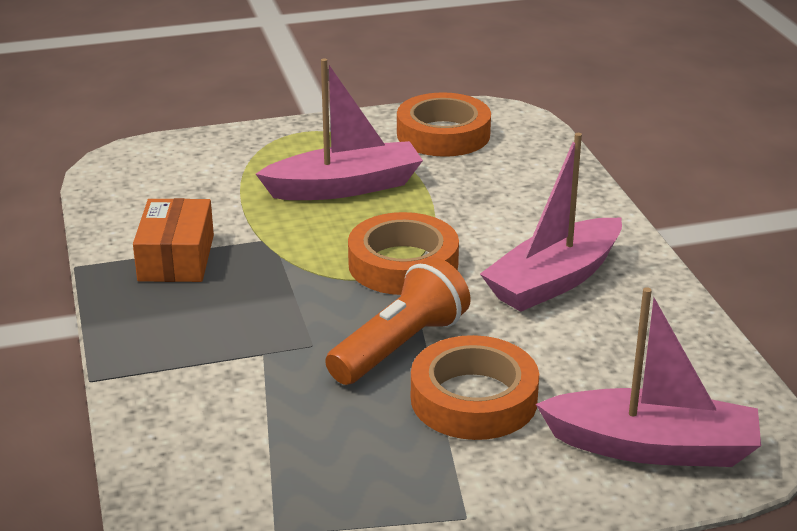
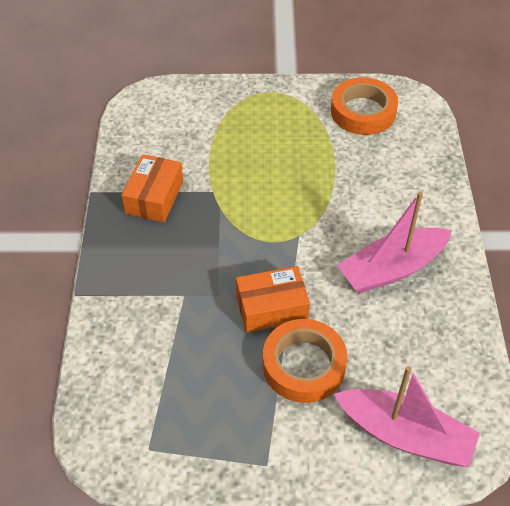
camera: 15 degrees right, 20 degrees up
(345, 187) = (281, 151): pink boat -> none
(400, 346) = (271, 308): orange flashlight -> orange box
(403, 264) = (297, 233): orange tape -> none

